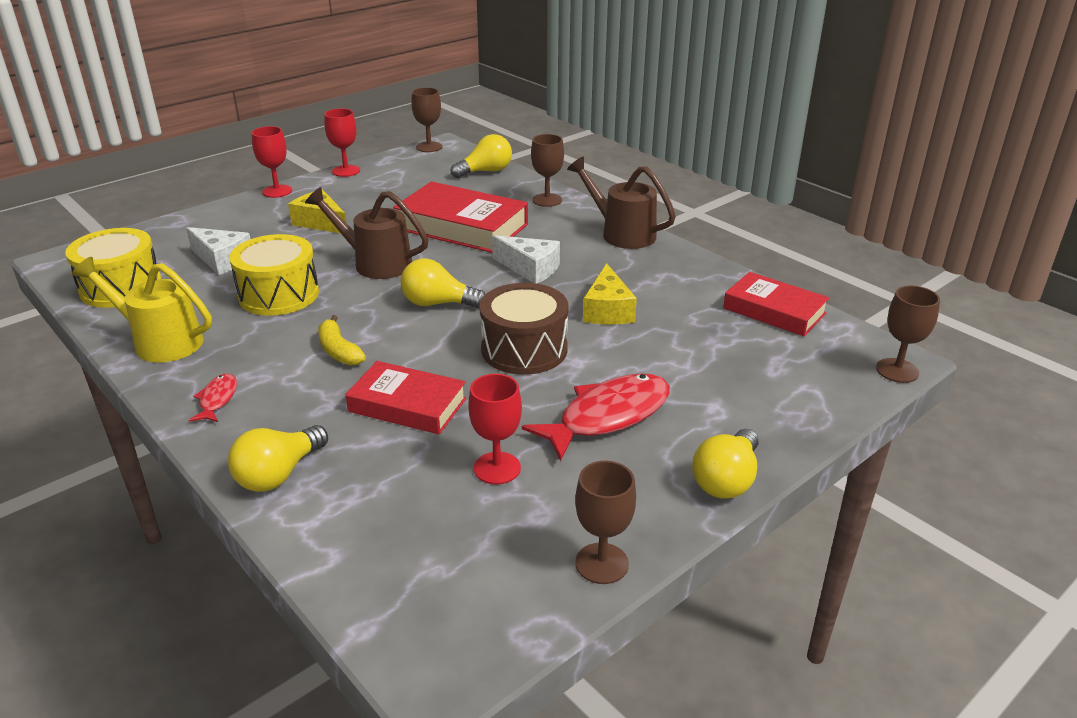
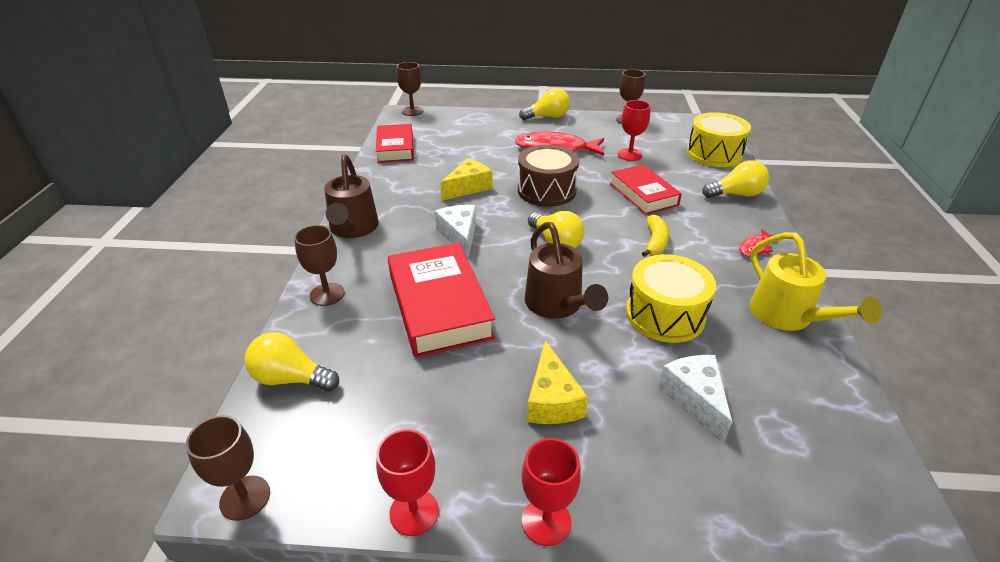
camera: 135 degrees left, 5 degrees up
(121, 287) = (821, 415): yellow drum -> yellow drum (714, 154)

